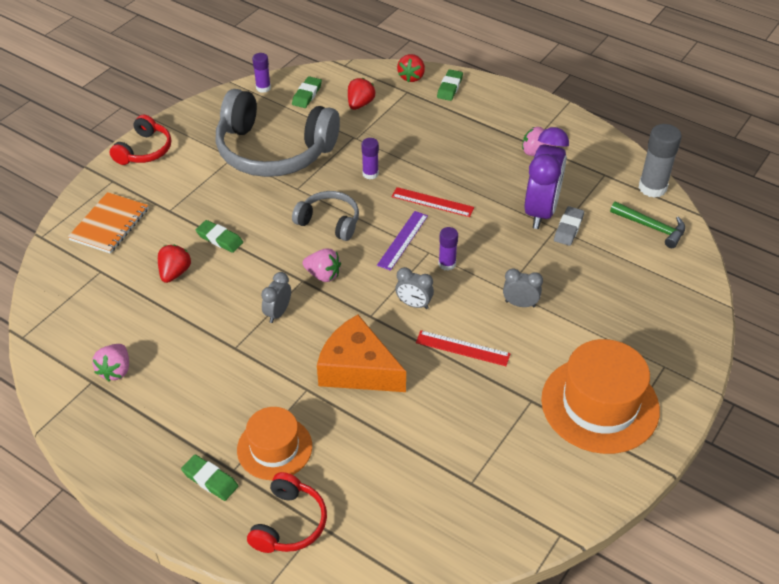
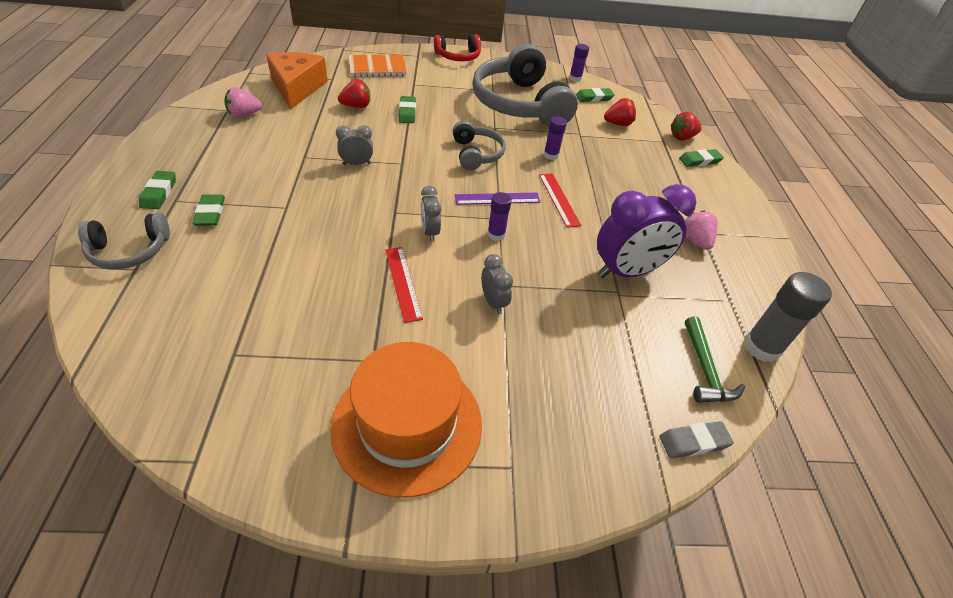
camera: 50 degrees right, 0 degrees up
(274, 448) = (210, 213): orange hat -> green eraser
(289, 523) = (129, 251): red headphones -> grey headphones
(323, 275) = (417, 171): pink strawberry -> none
(357, 369) = (328, 227): orange cheese -> orange cheese (297, 88)
(568, 228) = (627, 300): grey eraser -> grey eraser (693, 442)

